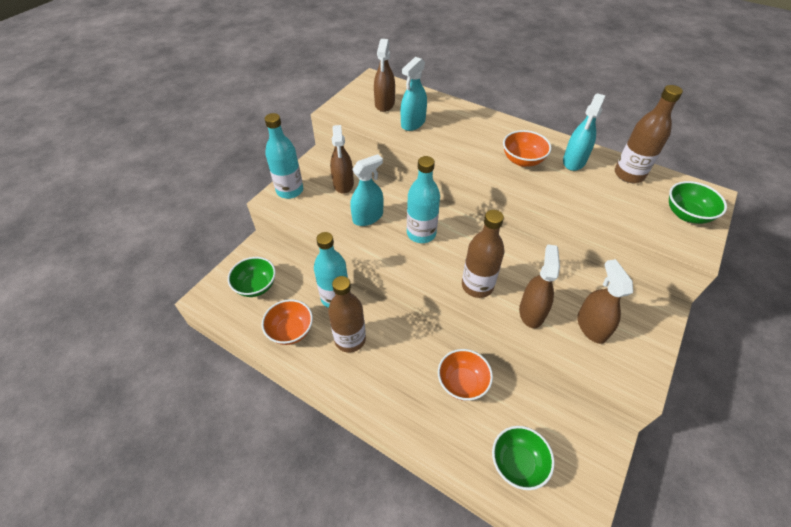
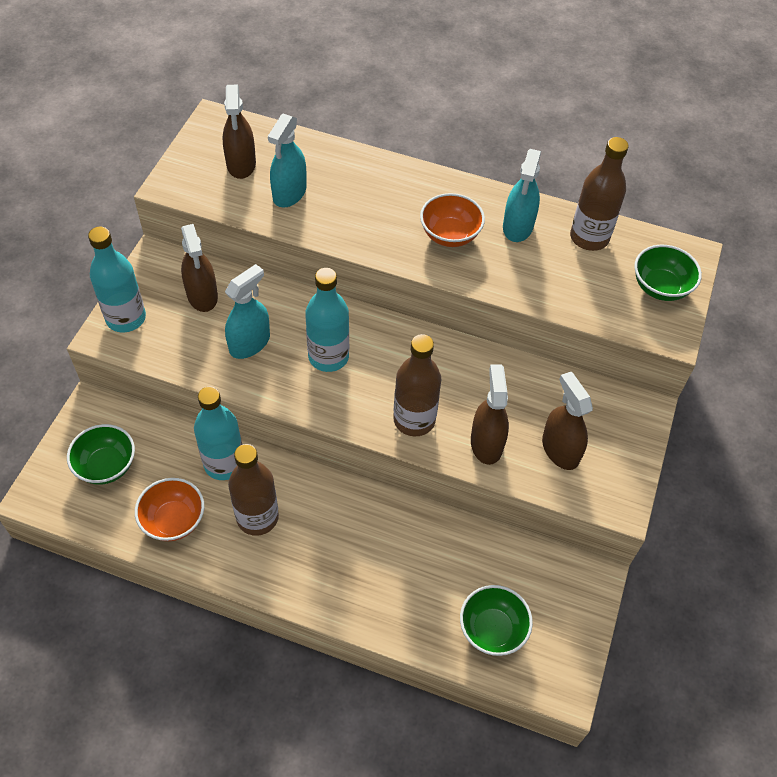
camera: 15 degrees left, 5 degrees up
(462, 383) = (413, 547): orange bowl -> none

